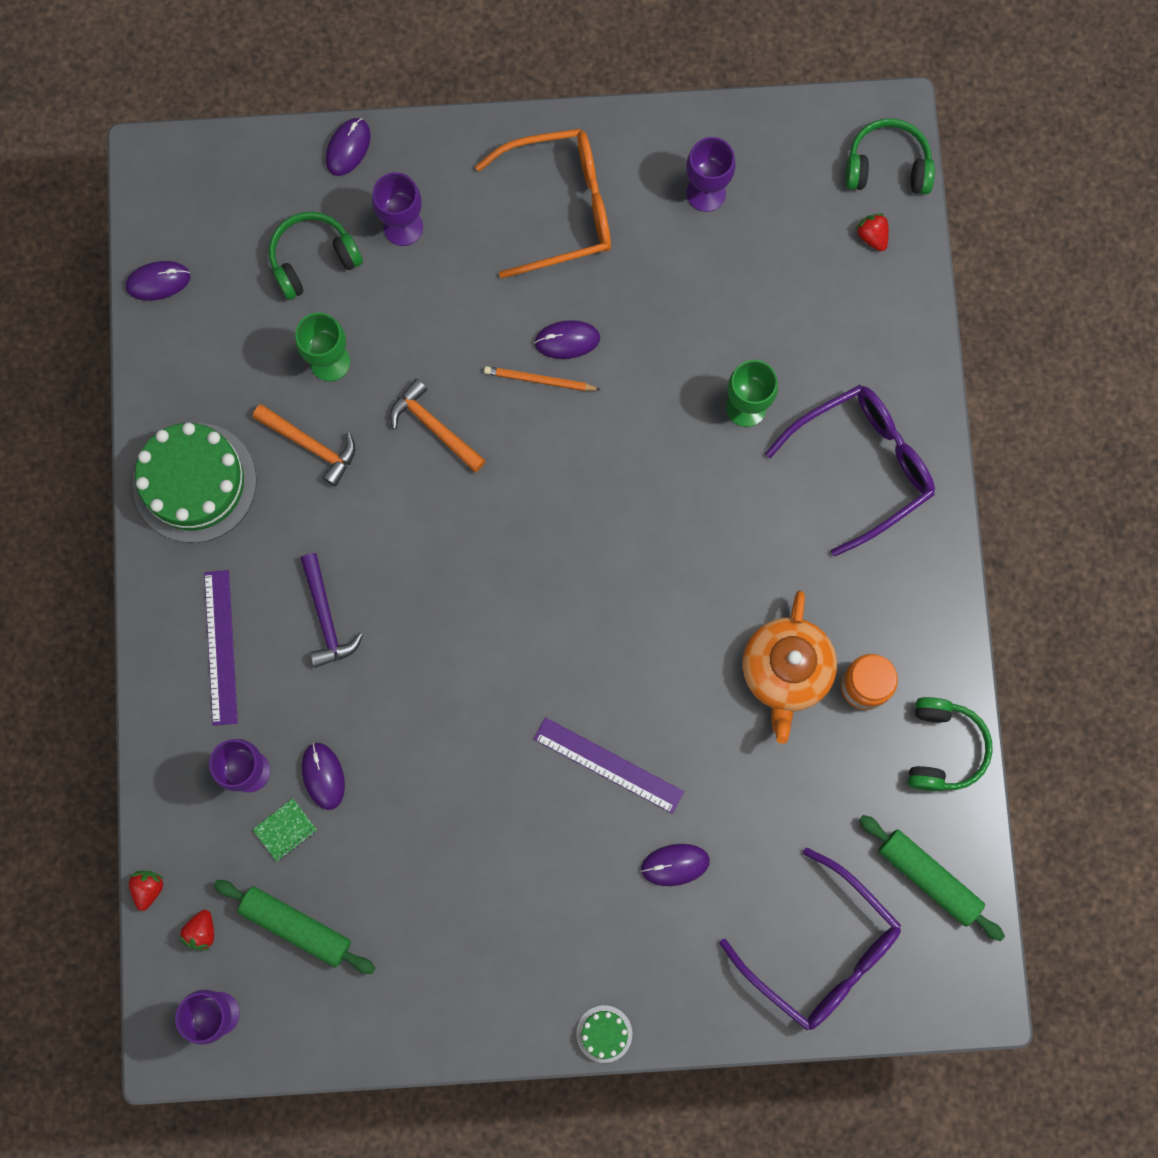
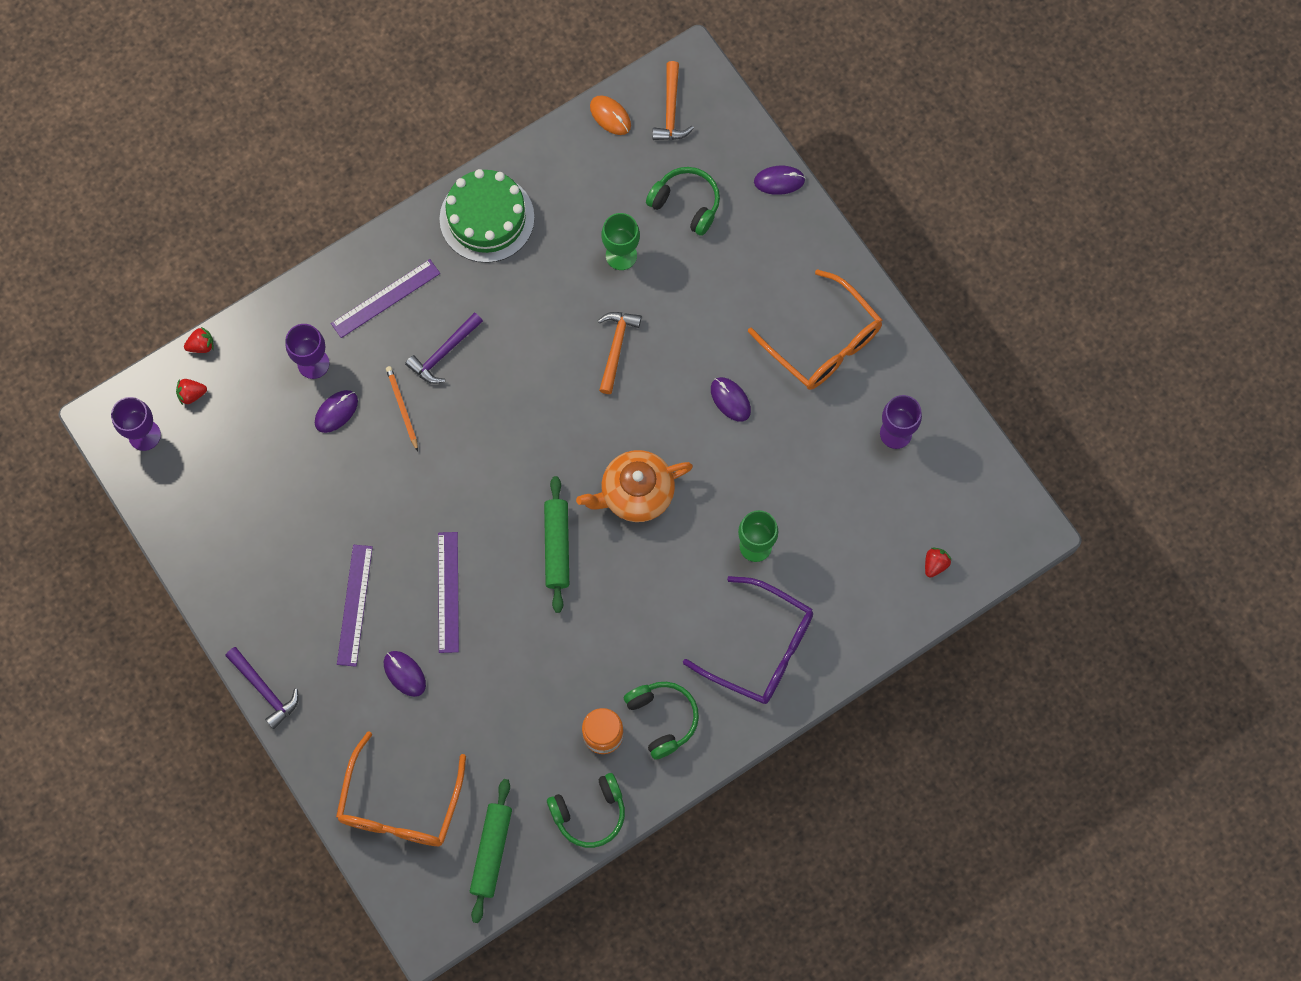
camera: 60 degrees right, 5 degrees down
(158, 281) = (610, 116): purple mouse -> orange mouse
(285, 830) = (287, 408): green notebook -> none
(296, 926) = (227, 451): green rolling pin -> green rolling pin (557, 546)
(310, 445) = (556, 276): orange hammer -> orange hammer (671, 110)
(403, 227) = (745, 248): purple goblet -> none
(539, 380) = (690, 397): orange pencil -> orange pencil (402, 408)
(563, 878) = (354, 605): none -> purple ruler
(604, 1033) = (264, 689): green cake -> purple hammer
(786, 671) = (582, 675): orange teapot -> orange teapot (636, 493)
(821, 950) = (400, 804): purple glasses -> orange glasses
(887, 166) = (995, 546): green headphones -> green headphones (662, 718)

